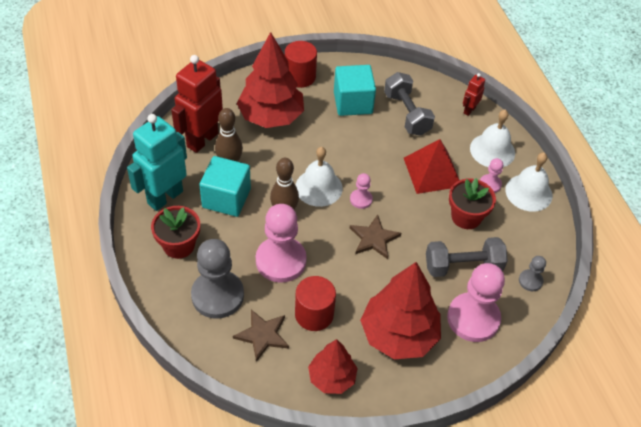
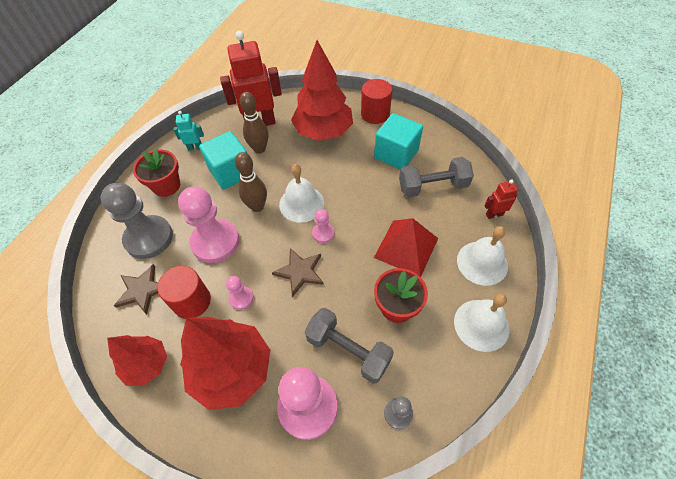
camera: 45 degrees right, 5 degrees up
(165, 197) = (195, 148): turquoise robot -> turquoise robot, size x0.47
(407, 114) = (433, 187): grey dumbbell -> grey dumbbell turned 60 degrees clockwise
(490, 184) = (449, 292): pink pawn -> pink pawn (241, 298)

